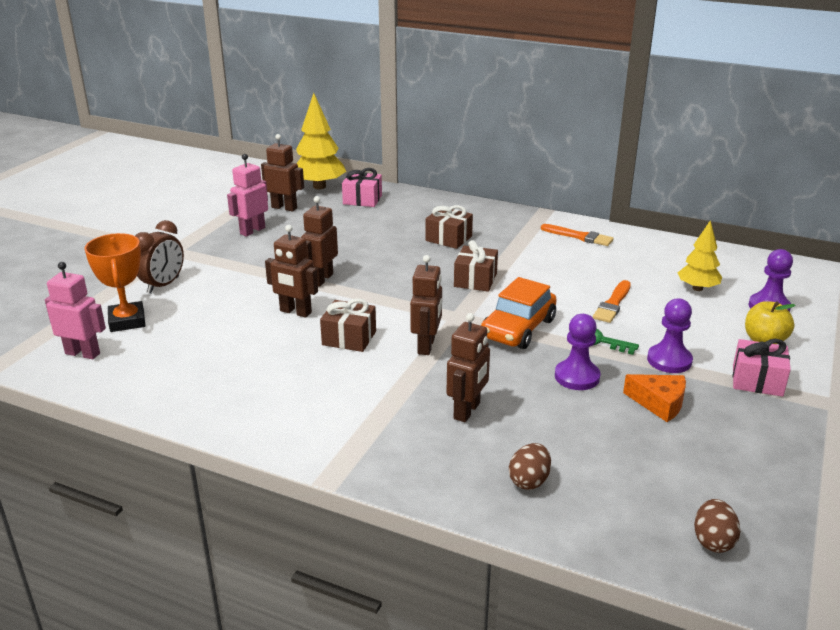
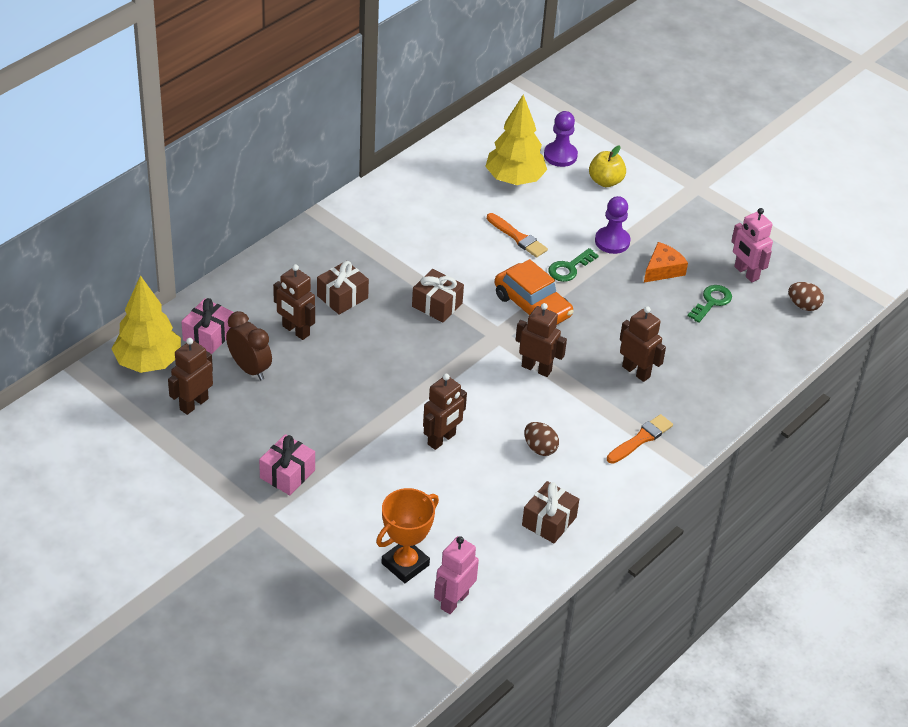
camera: 75 degrees left, 15 degrees up
(127, 321) = (405, 564): orange trophy -> orange trophy turned 45 degrees counterclockwise
(163, 285) = (340, 530): brown clock -> brown clock (250, 368)
(252, 231) = (242, 441): pink robot -> pink robot (746, 273)
(321, 279) = (385, 408): brown robot -> brown robot (295, 331)
(349, 338) = (503, 413): brown gift -> brown gift (549, 521)
(529, 481) = (725, 365): brown egg -> brown egg (540, 448)
(577, 377) = (614, 298): purple pawn -> none
(579, 236) = (385, 209): orange brush -> orange brush (641, 439)
(638, 451) = (711, 302): none -> green key
(697, 288) = (514, 179): yellow tree -> yellow tree, size x1.60
(757, 381) = (654, 210): pink gift -> pink gift (287, 474)

